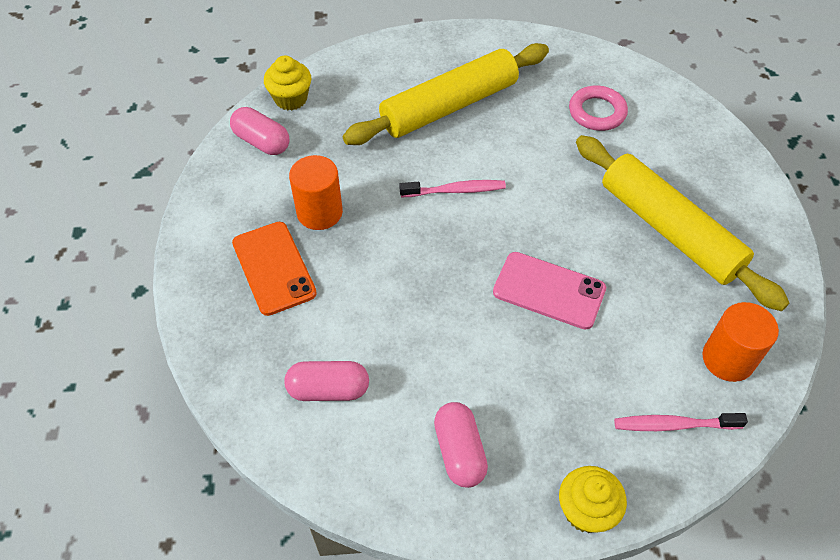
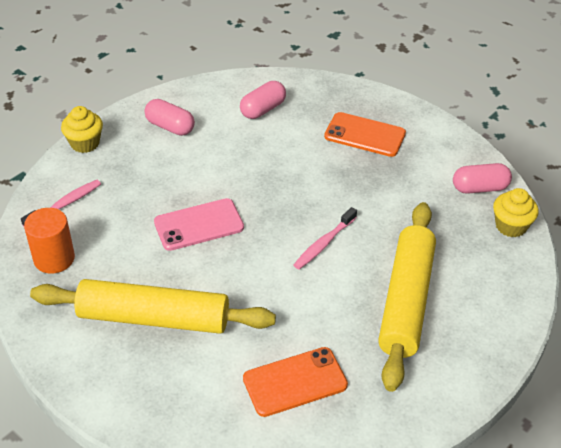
camera: 135 degrees right, 10 degrees down
(319, 212) = (384, 175): orange cylinder -> none
(597, 112) = (295, 382): pink ring -> orange phone

